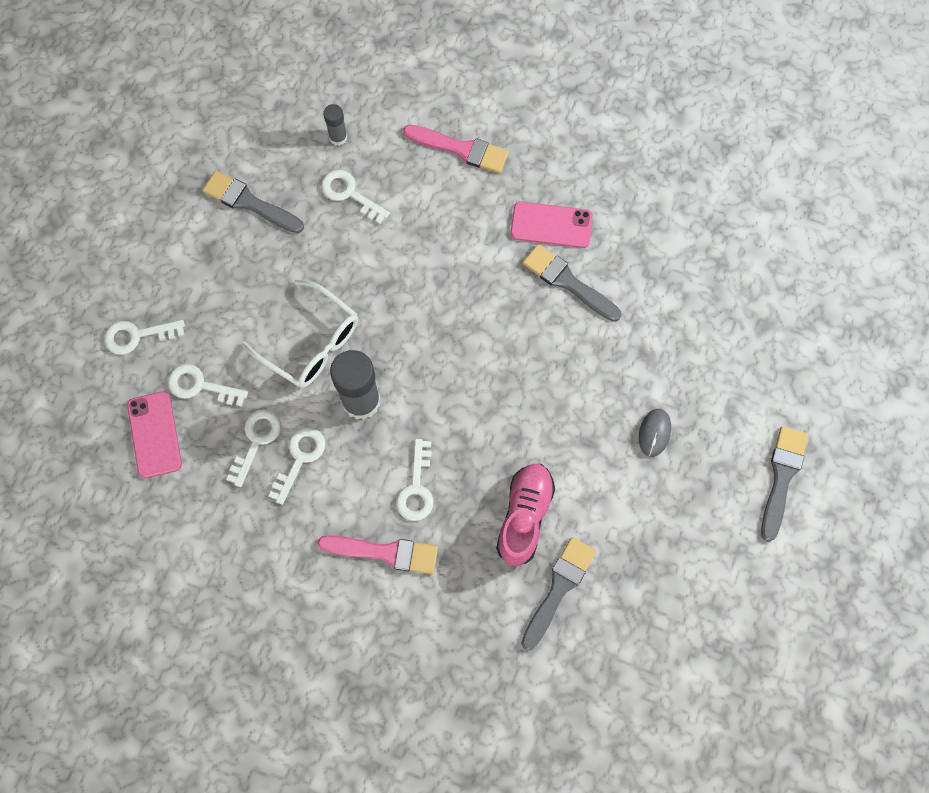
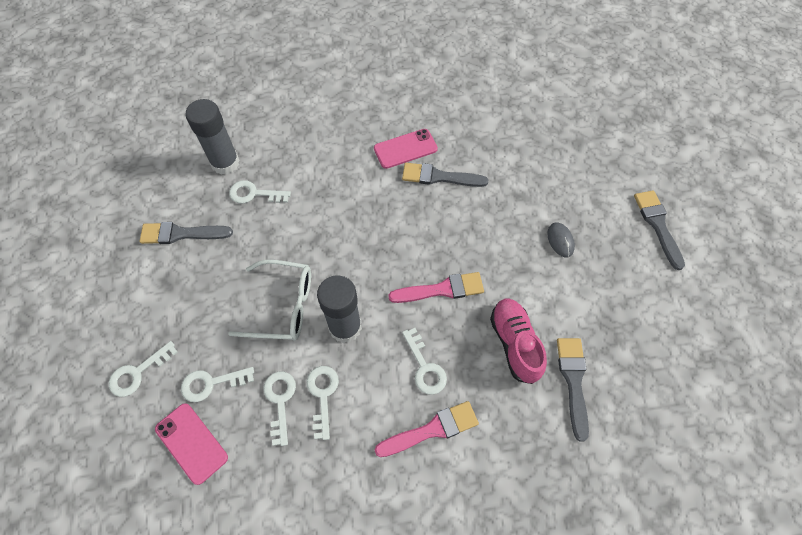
camera: 30 degrees left, 10 degrees down
(338, 137) = (225, 163): grey glue stick -> grey glue stick, size x1.98
(461, 149) = (316, 132): pink brush -> pink brush (441, 289)

